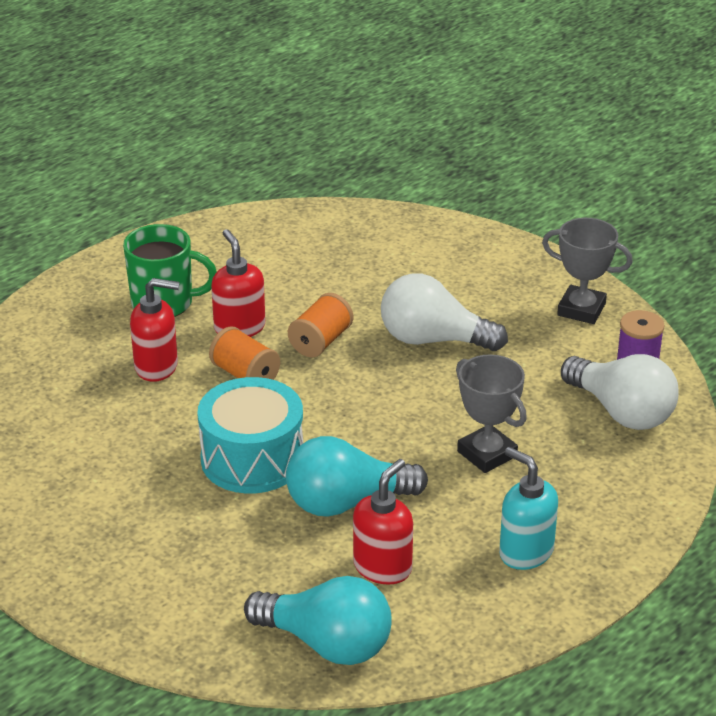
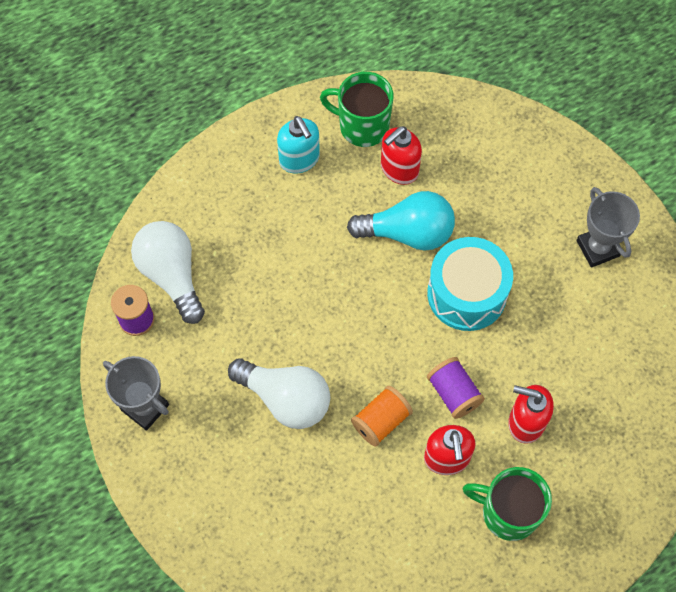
camera: 165 degrees left, 30 degrees up
(245, 375) = (453, 393): orange spool -> purple spool
(327, 643) = (451, 118): turquoise light bulb -> none
(455, 607) = (362, 126): none -> green mug
(487, 454) = (291, 256): grey trophy -> grey trophy (598, 248)

